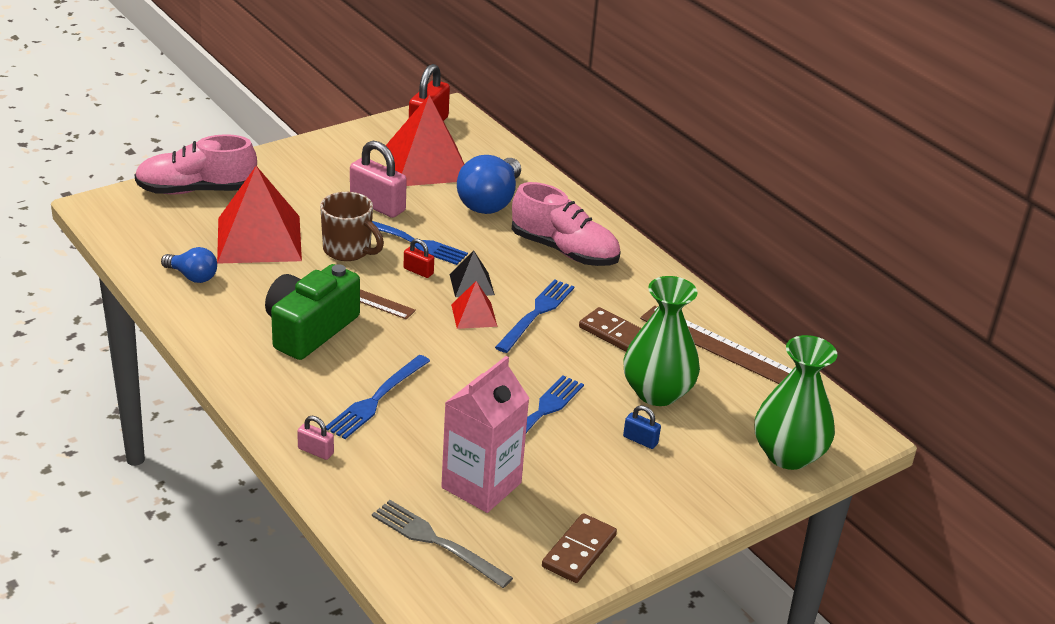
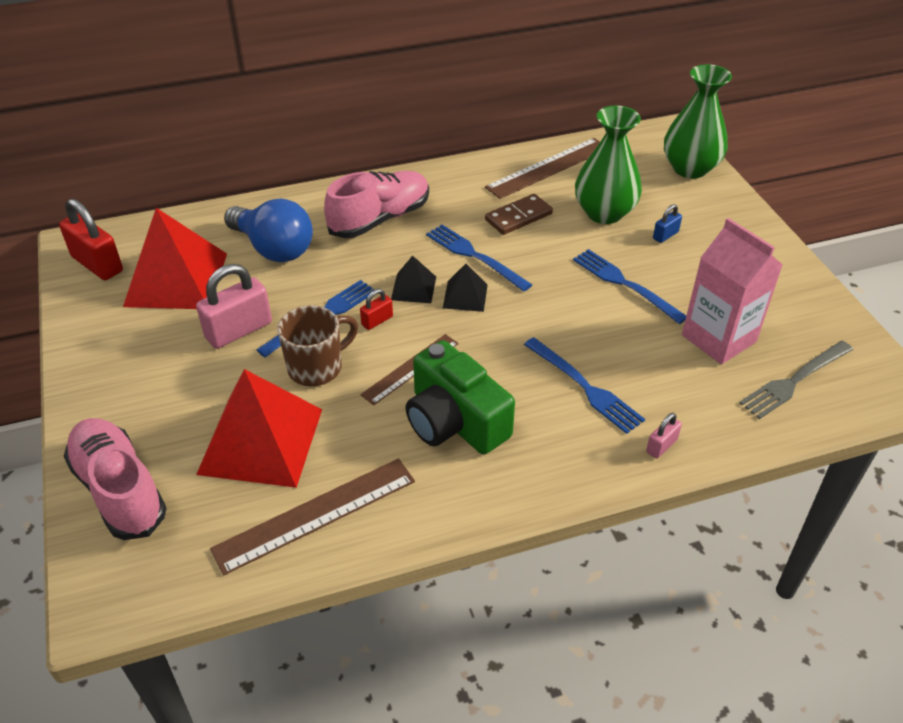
camera: 70 degrees left, 10 degrees up
(192, 276) = (315, 515): blue light bulb -> brown ruler
(196, 190) = (119, 489): pink shoe -> pink shoe turned 135 degrees clockwise
(474, 315) = (465, 296): red pyramid -> black pyramid
(579, 551) = (802, 298): brown domino -> none

